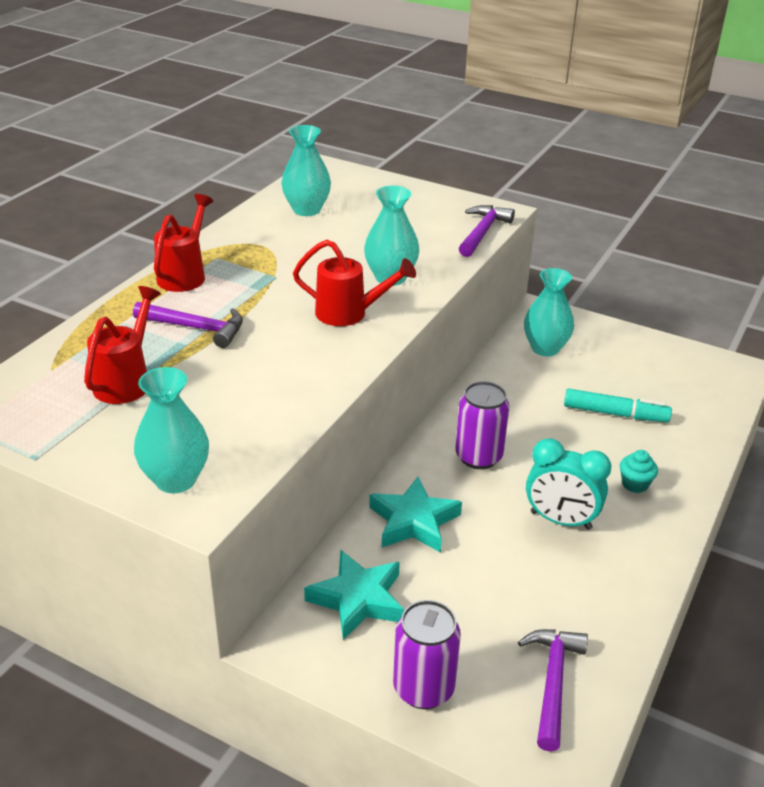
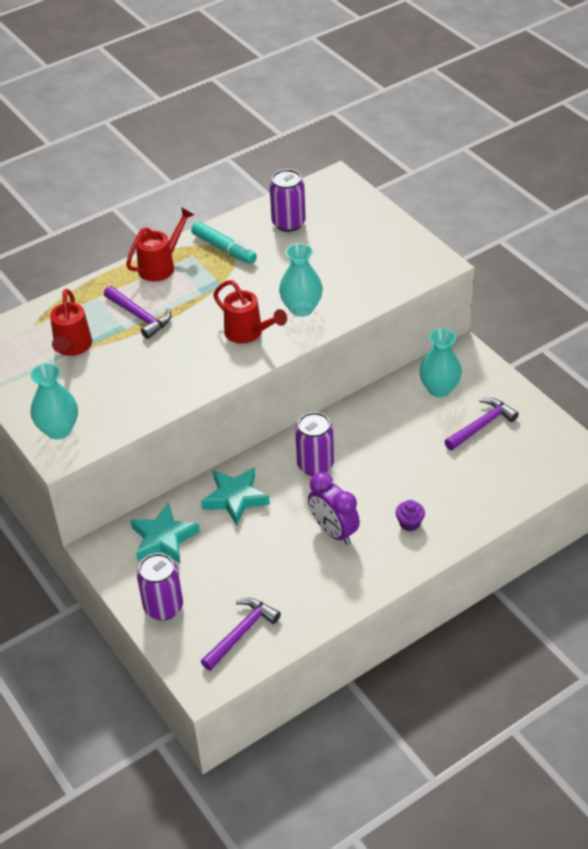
camera: 30 degrees right, 10 degrees up
(126, 381) = (72, 347): red watering can -> red watering can turned 135 degrees clockwise
(306, 210) = (288, 223): turquoise vase -> purple can
(482, 232) = (406, 282): purple hammer -> purple hammer (481, 425)
(560, 520) = (333, 531): turquoise clock -> purple clock
(615, 414) = (445, 463): turquoise marker -> turquoise marker (224, 249)
(635, 484) = (409, 523): turquoise cupcake -> purple cupcake

